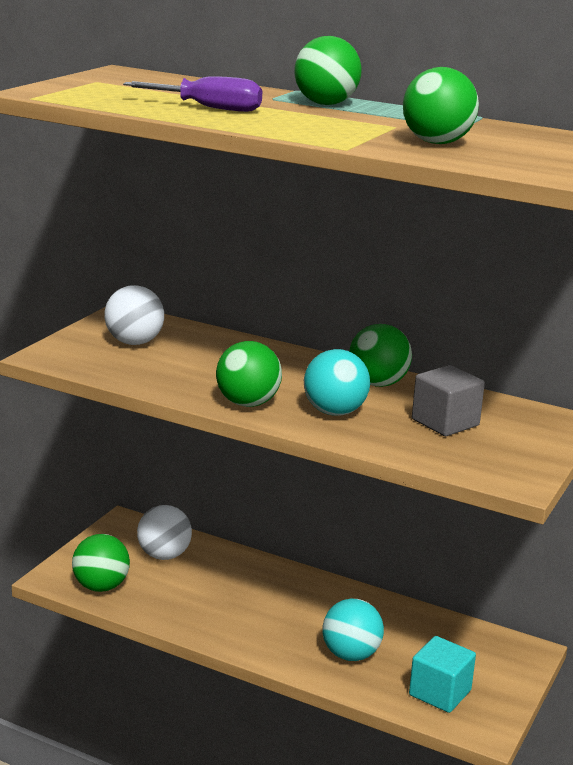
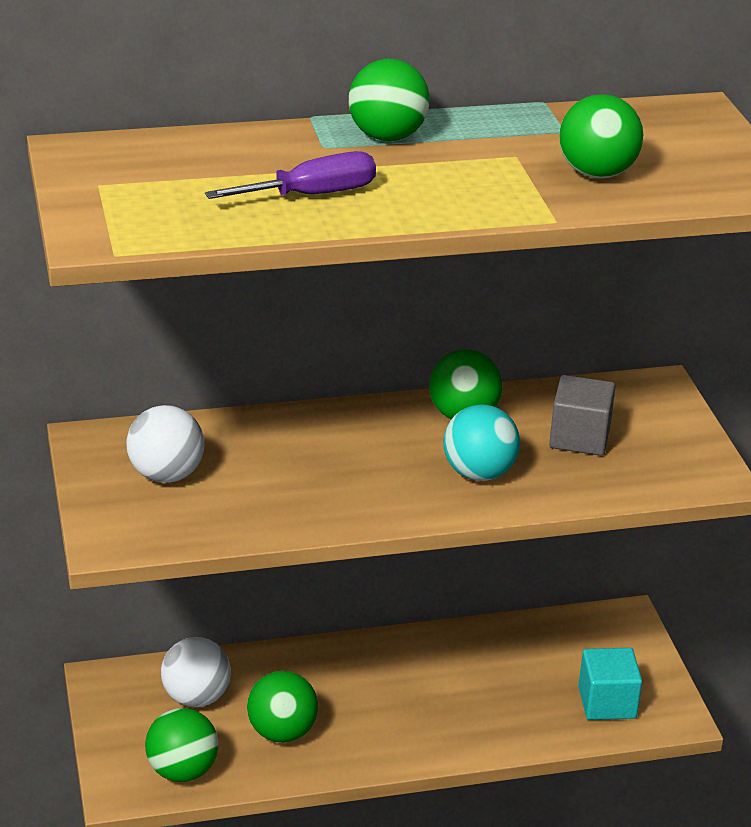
camera: 40 degrees left, 10 degrees up
(248, 403) = (393, 503): green ball -> green ball (282, 732)
(350, 654) = (496, 708): turquoise ball -> none

